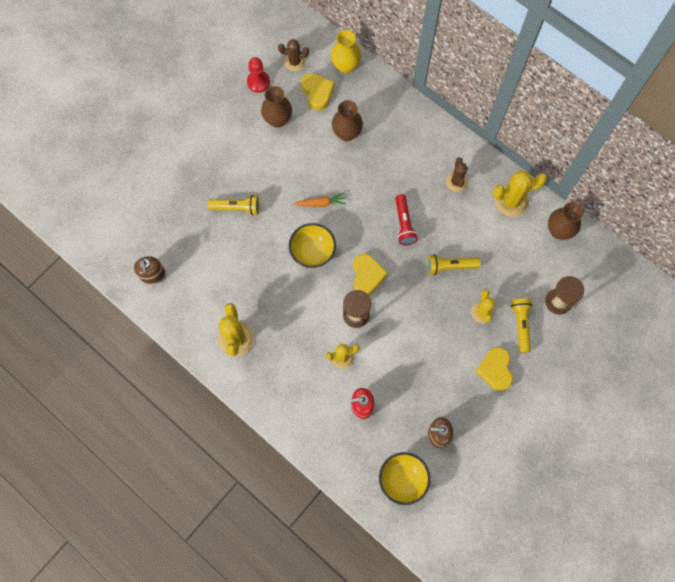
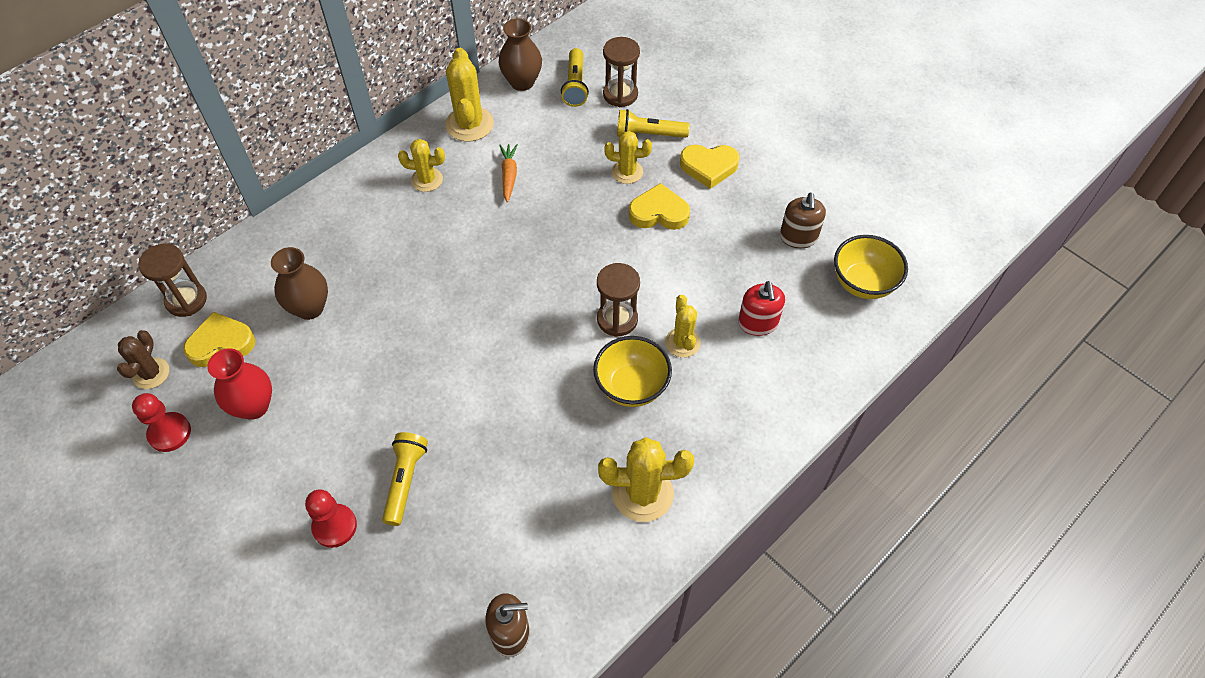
camera: 85 degrees left, 15 degrees down
(208, 177) = (334, 526): none -> red pawn
(278, 120) = (254, 406): brown vase -> red vase
(312, 252) = (506, 370): yellow bowl -> yellow bowl (631, 386)
(321, 203) = (423, 353): orange carrot -> orange carrot (509, 175)
(345, 66) = (186, 300): yellow vase -> brown hourglass
(367, 275) = (556, 300): yellow heart -> yellow heart (659, 212)
(404, 224) = (480, 247): red flashlight -> none
(450, 266) = (555, 200): yellow flashlight -> yellow flashlight (575, 85)
(456, 182) = (427, 180): brown cactus -> yellow cactus

